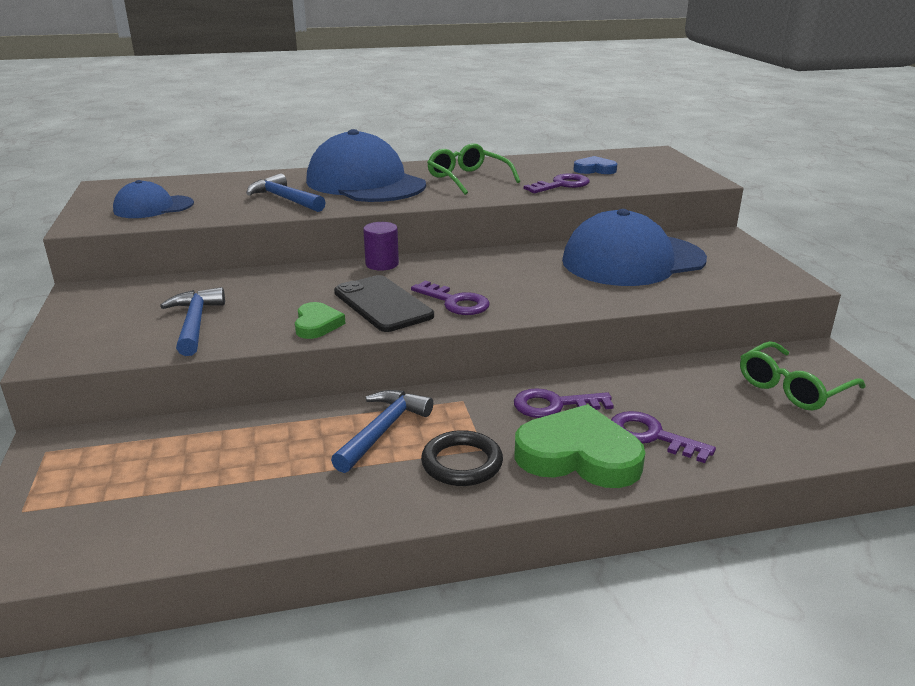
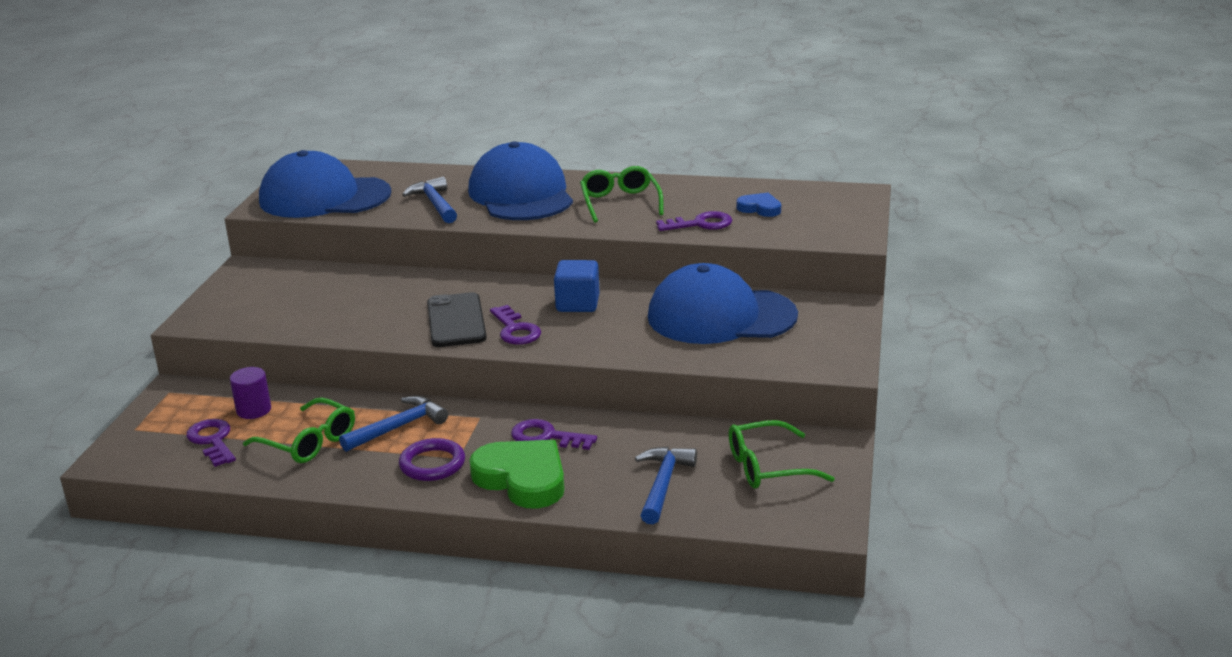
camera: 25 degrees right, 0 degrees up
(153, 207) = (324, 197): blue cap -> blue cap, size x1.91
(195, 323) = (304, 311): blue hammer -> blue hammer (663, 484)
(286, 472) = (308, 442): none -> green glasses
(317, 324) = (390, 330): green heart -> none
(382, 264) = (492, 281): purple cylinder -> purple cylinder (254, 410)
(462, 463) = (432, 464): black ring -> purple ring
(490, 270) = (577, 304): none -> blue cube
(651, 436) = (595, 477): purple key -> purple key (212, 440)

